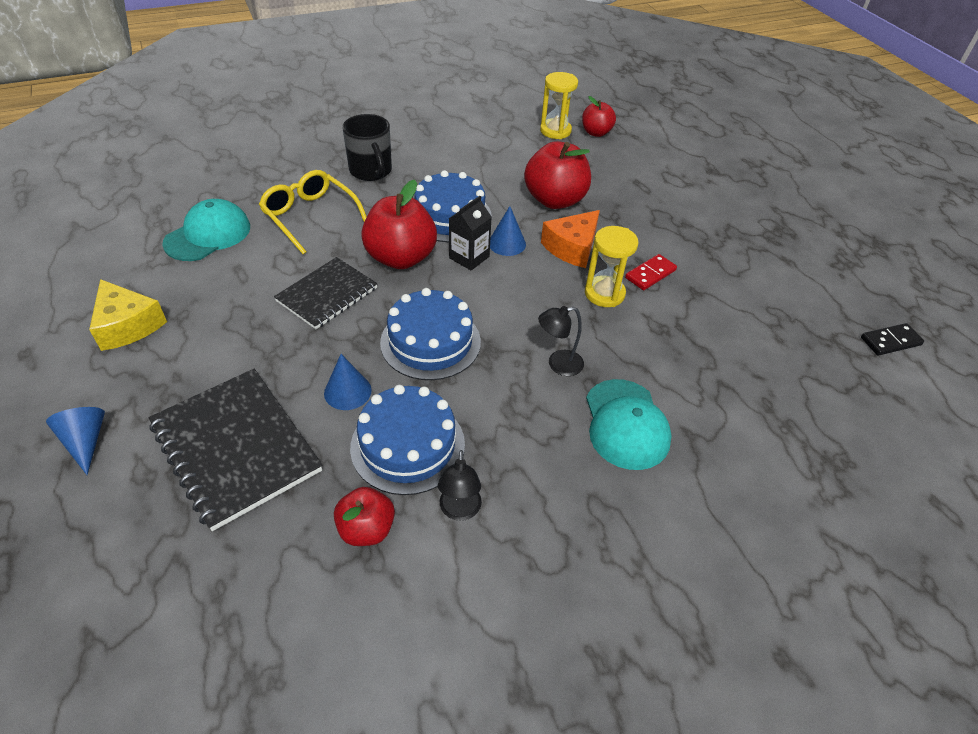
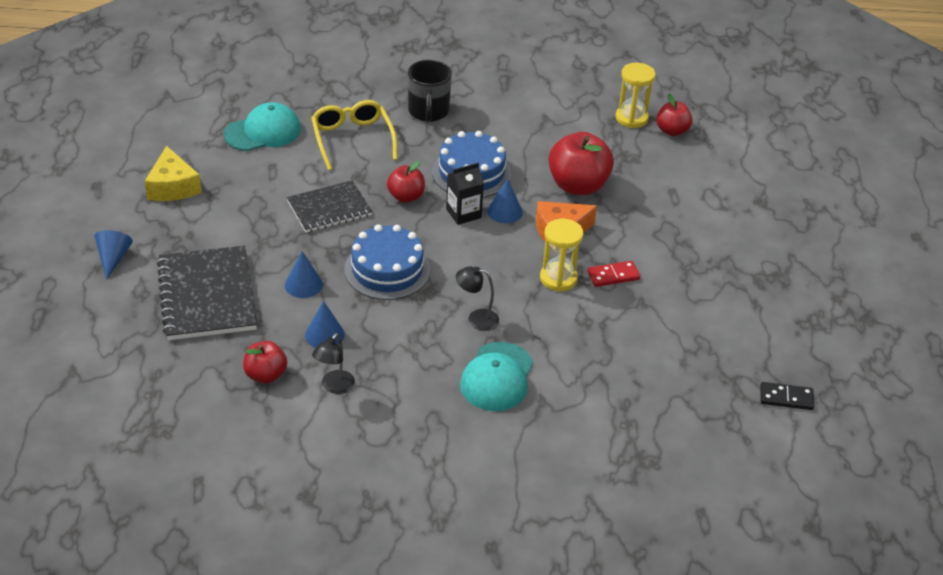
camera: 25 degrees right, 5 degrees down
(401, 258) = (406, 197): red apple -> red apple, size x0.58
(408, 445) = (324, 334): blue cake -> blue cone

